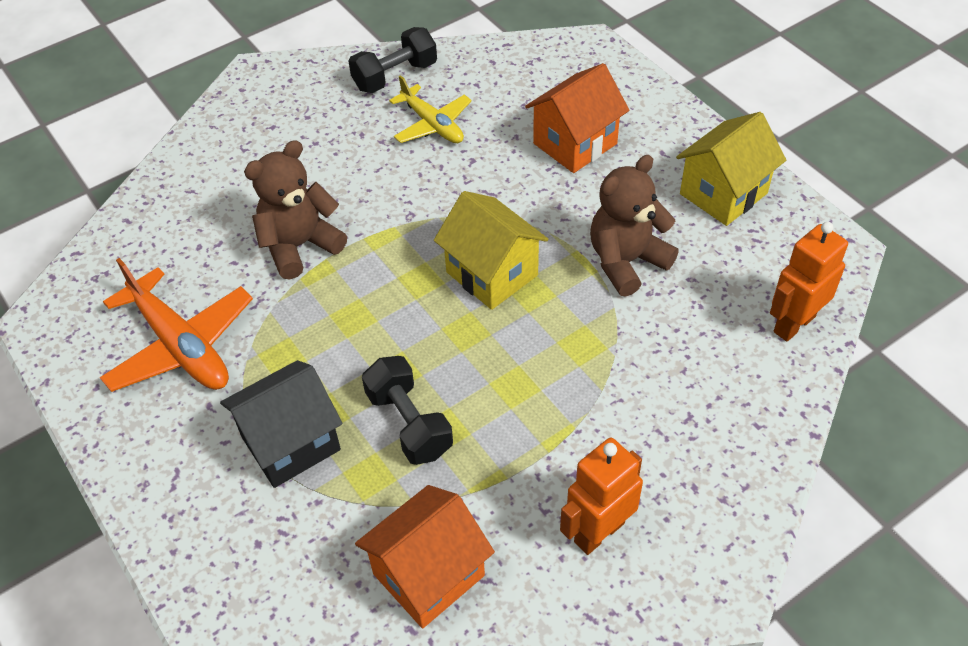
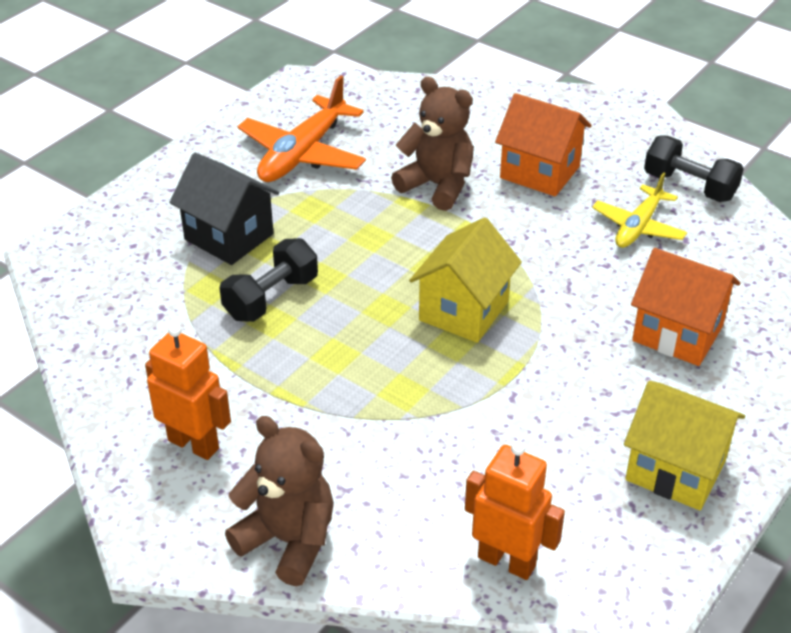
camera: 70 degrees right, 10 degrees down
(429, 574) = (126, 345): orange house -> orange house (540, 172)
(626, 261) = (528, 405): brown teddy bear -> brown teddy bear (288, 540)

